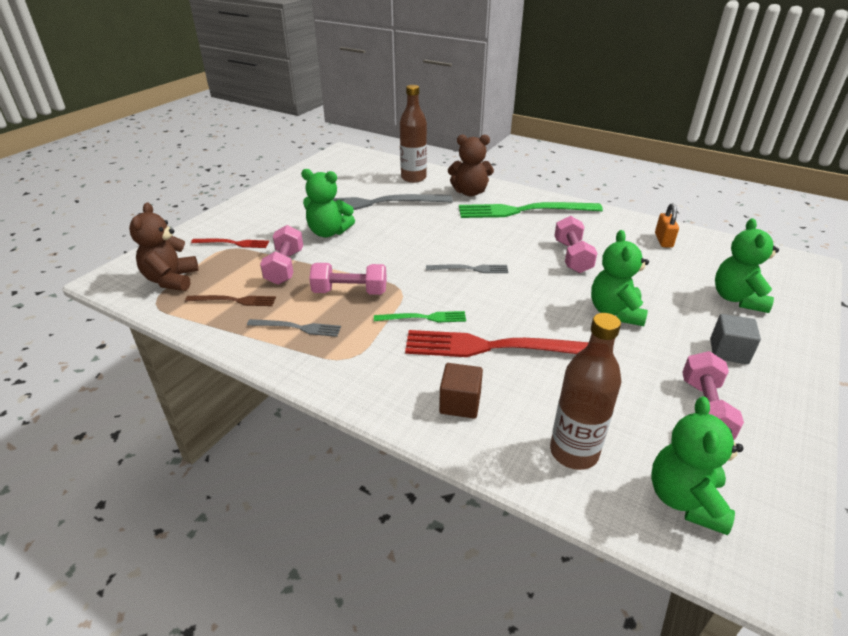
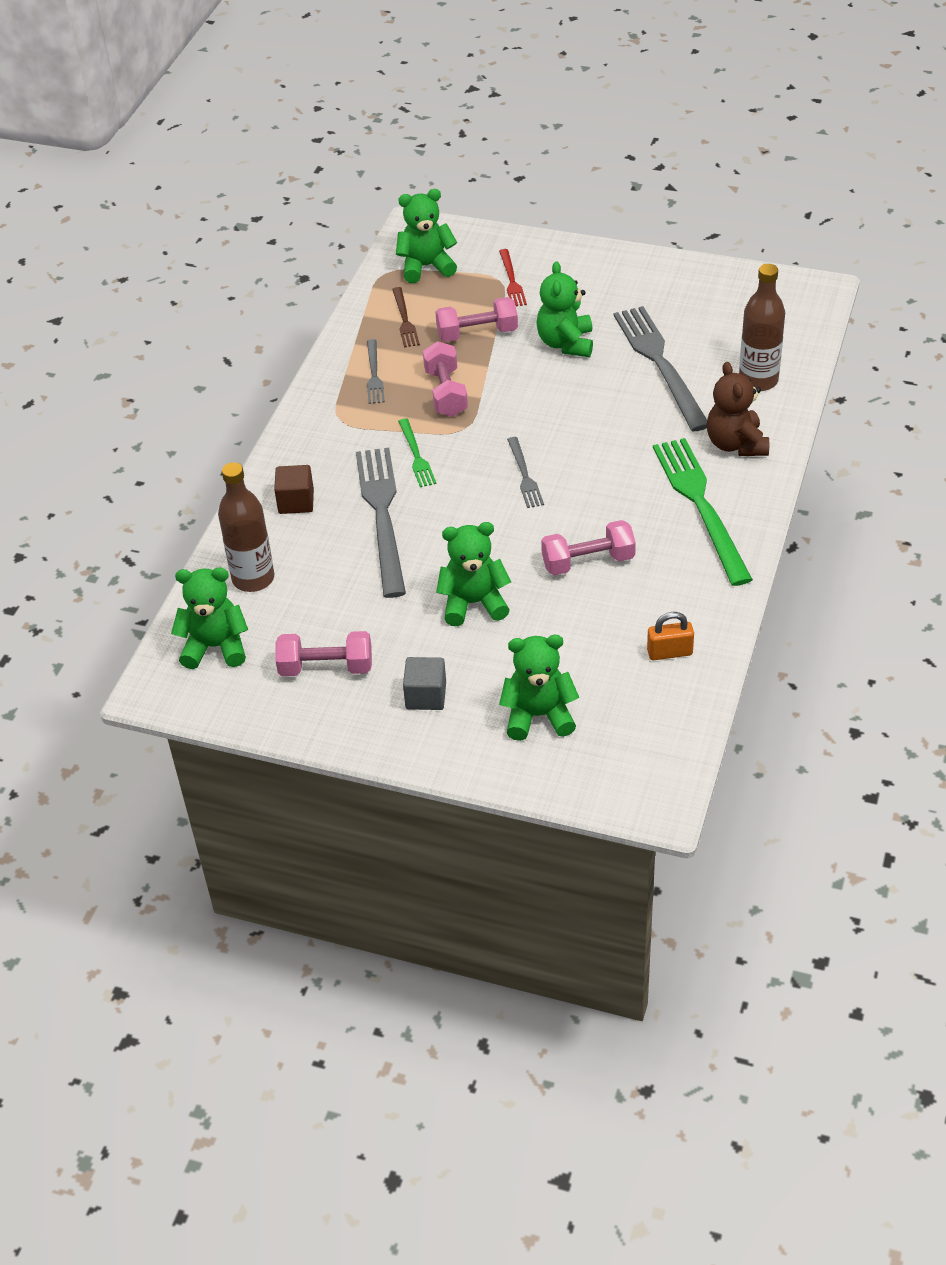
camera: 80 degrees right, 10 degrees up
(171, 280) = (426, 266): brown teddy bear -> green teddy bear
(498, 347) = (382, 516): red fork -> grey fork

